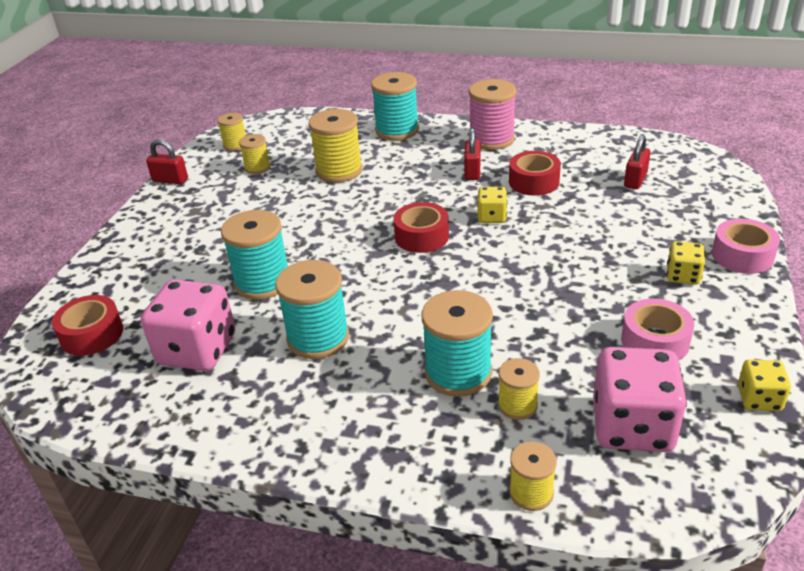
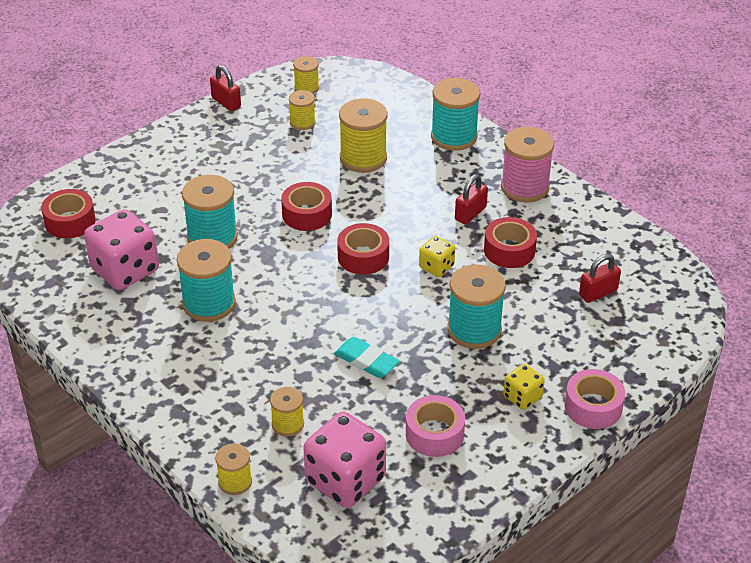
camera: 30 degrees right, 5 degrees up
(335, 227) = (307, 214): none -> red tape
(458, 373) = (274, 380): turquoise spool -> turquoise spool (474, 330)
(522, 313) = (366, 361): none -> turquoise eraser
(759, 399) = (453, 513): yellow dice -> none

